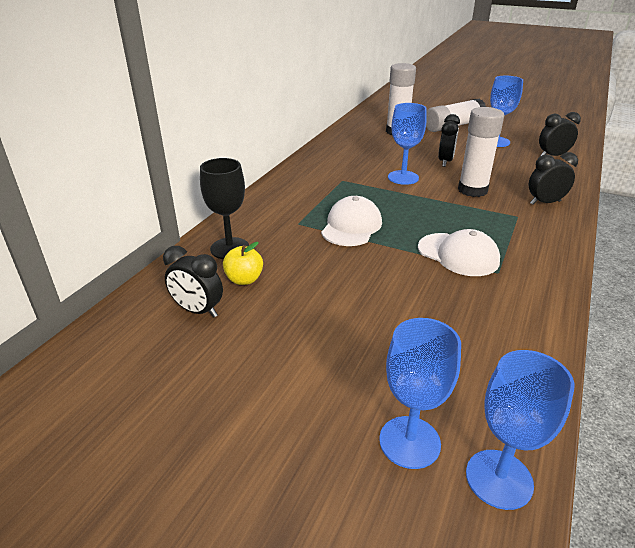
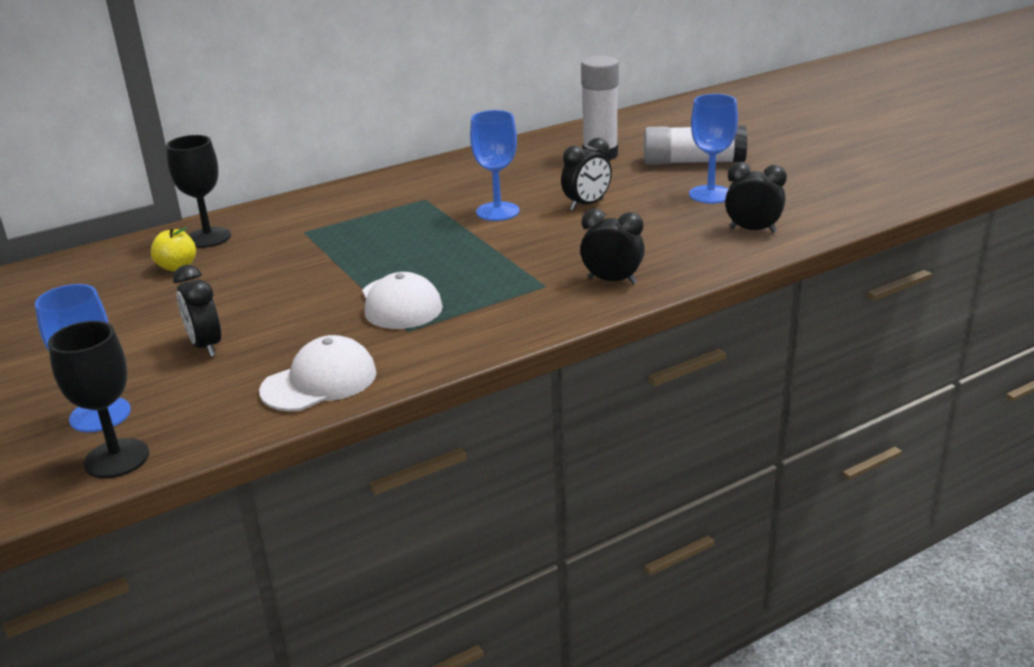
camera: 35 degrees right, 5 degrees down
(198, 311) = (107, 280): black clock -> black clock (206, 346)
(351, 226) = (348, 248): white cap -> white cap (319, 382)
(472, 190) = (551, 245): white glue stick -> none
(499, 479) = (116, 458): blue goblet -> black goblet

